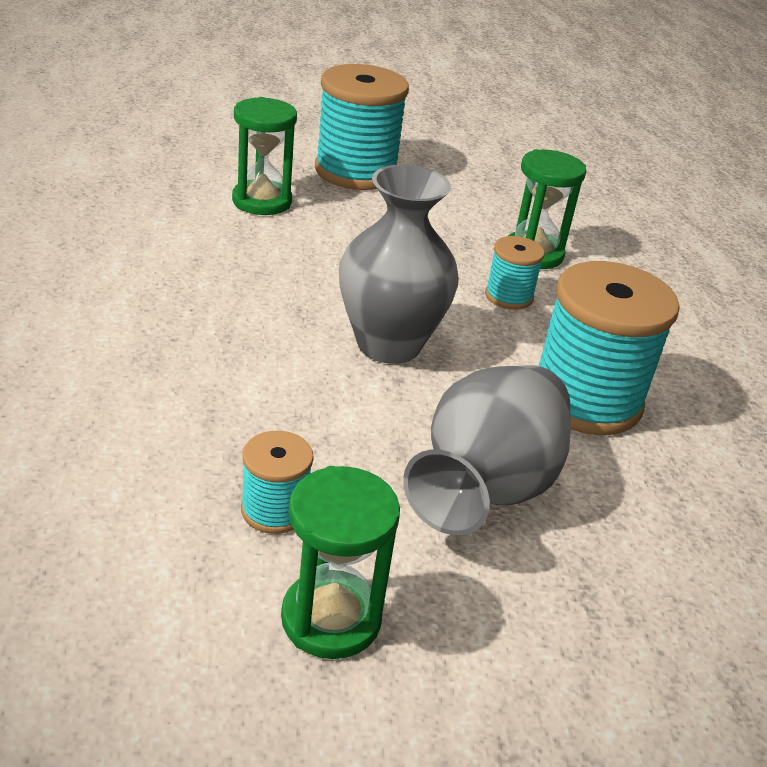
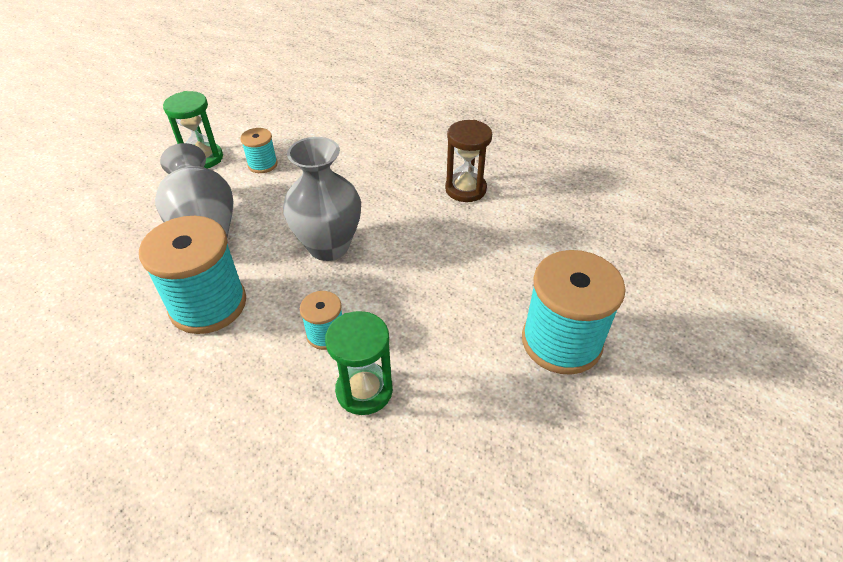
camera: 130 degrees right, 10 degrees up
(159, 269) = (465, 189): none -> brown hourglass
(262, 201) = (530, 261): green hourglass -> none

